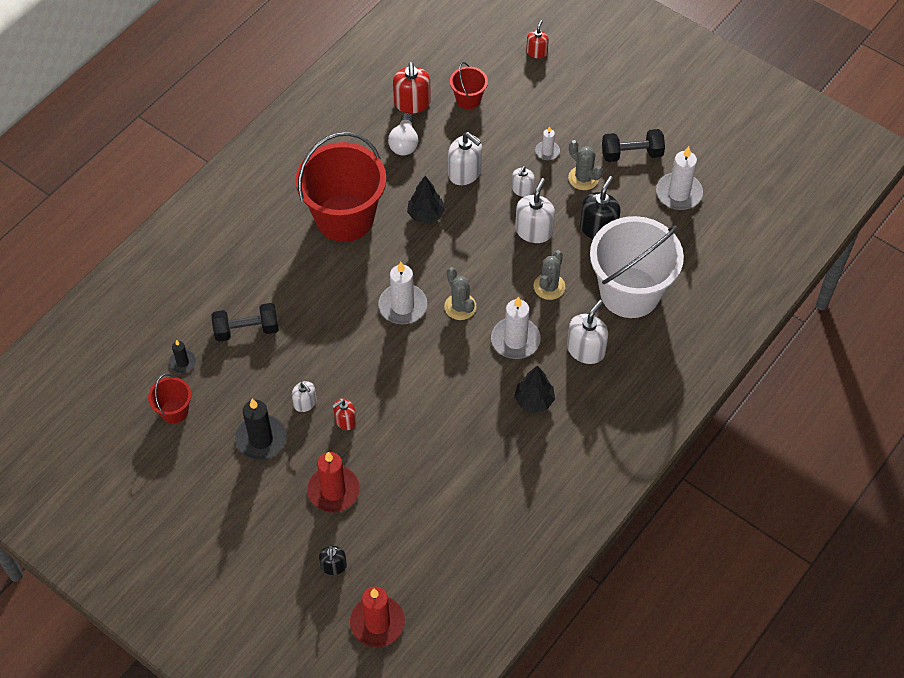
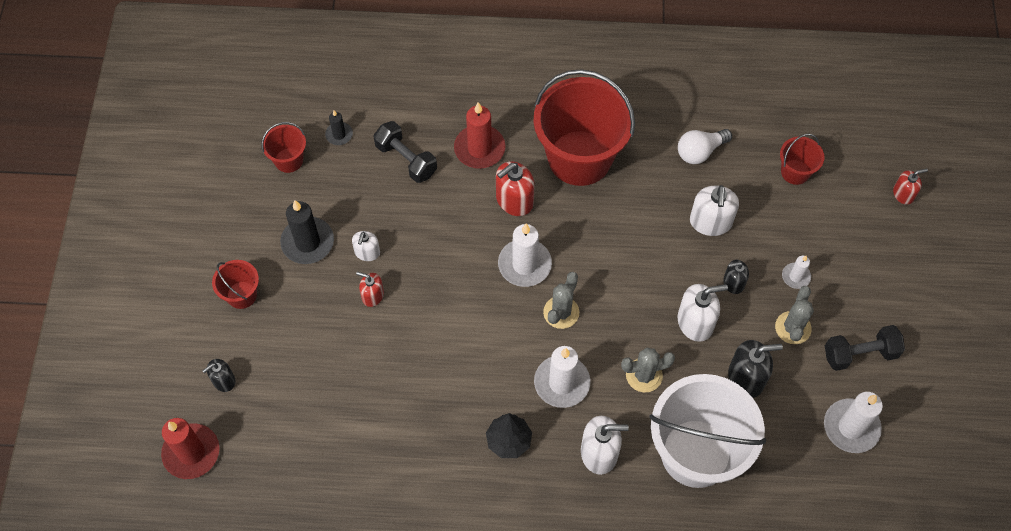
camera: 55 degrees right, 5 degrees up
(268, 512) = (241, 295): none -> red bucket
(333, 490) = (297, 332): red candle -> red candle (479, 149)
(412, 103) = (749, 129): red soap dispenser -> red soap dispenser (514, 200)
(426, 215) = (637, 220): black tree -> none
(522, 189) = (733, 283): white soap dispenser -> black soap dispenser
(631, 154) = (860, 354): black dumbbell -> black dumbbell turned 60 degrees counterclockwise

